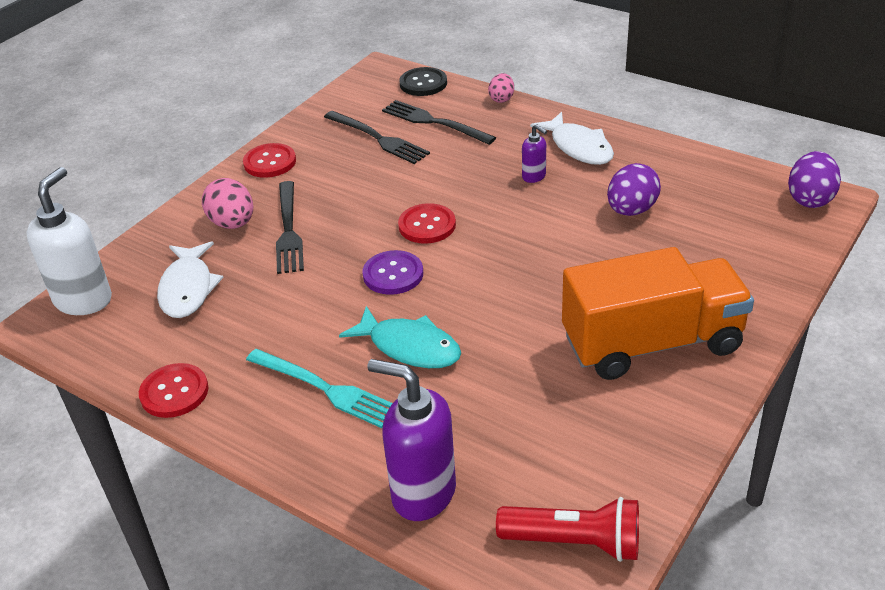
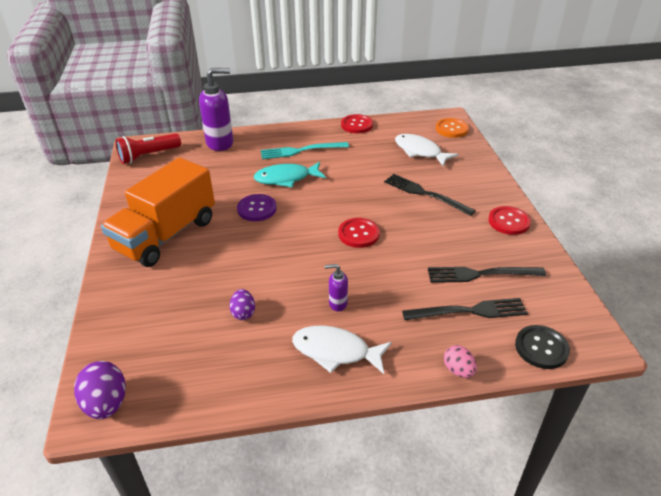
camera: 135 degrees right, 0 degrees up
(84, 300) = (451, 129): white soap dispenser -> orange button
(232, 223) = (458, 183): pink egg -> none
(393, 274) = (338, 201): purple button -> purple button (257, 209)
(631, 210) = (243, 313): purple egg -> purple egg, size x0.62

